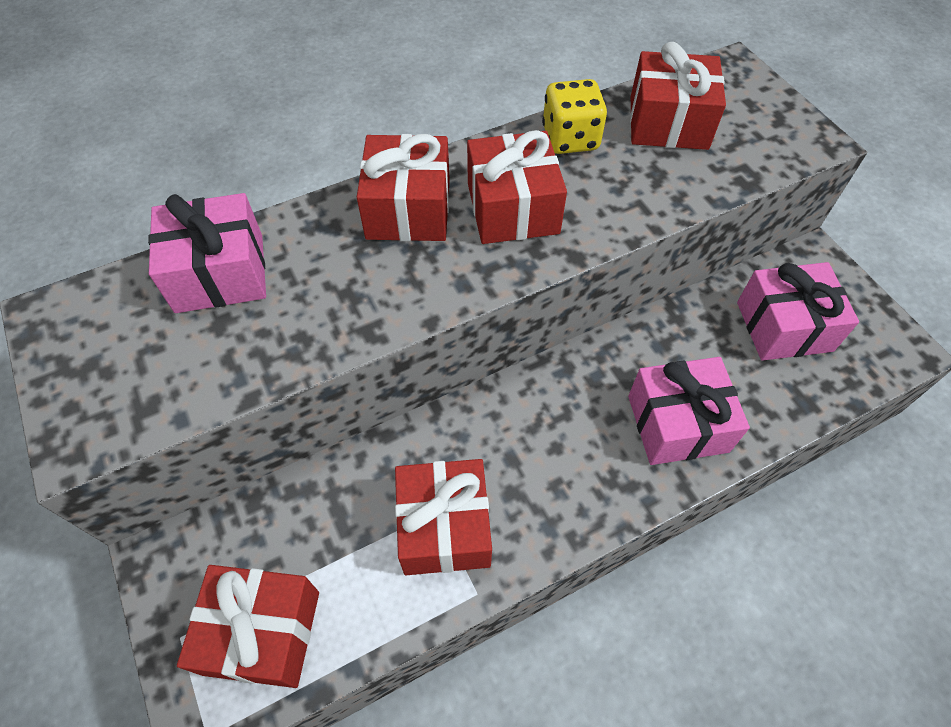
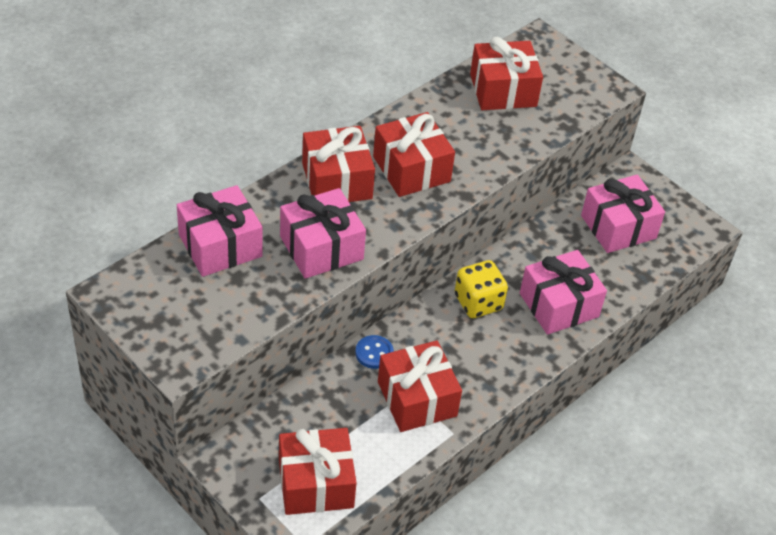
camera: 20 degrees left, 10 degrees down
(349, 299) = (321, 248): none -> pink gift
(411, 445) = (374, 353): none -> blue button
(570, 139) = (435, 112): yellow dice -> yellow dice (478, 302)

